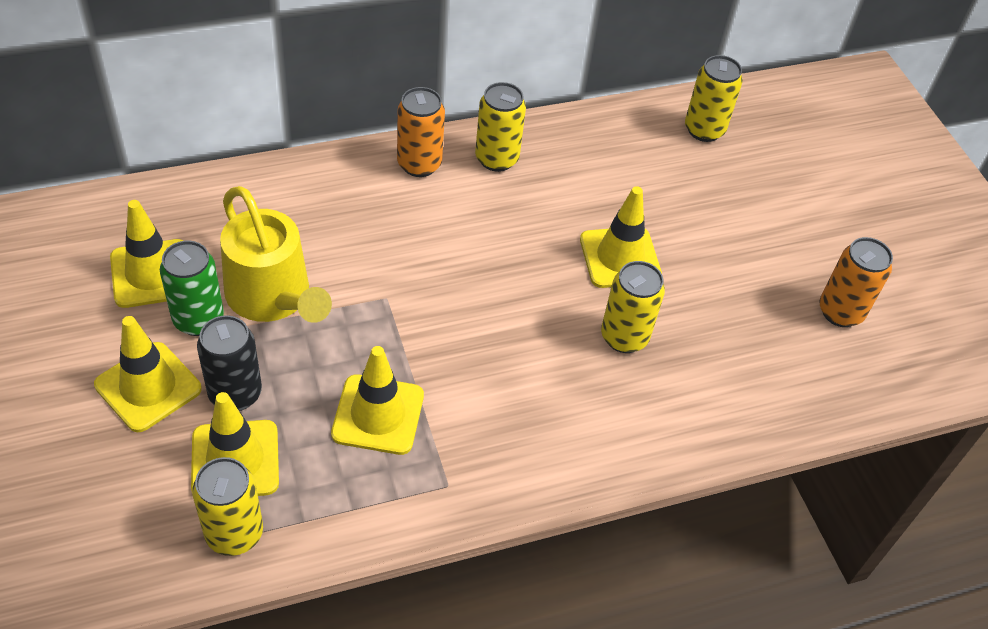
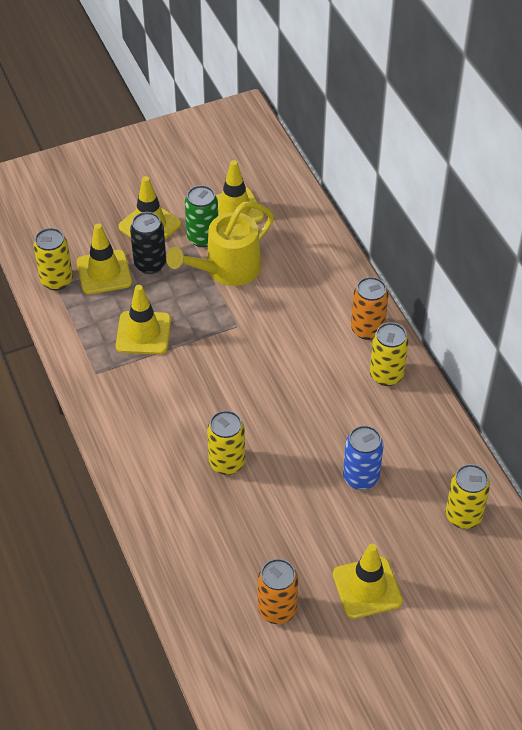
camera: 90 degrees right, 0 degrees up
(620, 257) = (302, 458): yellow traffic cone -> yellow traffic cone (367, 587)
(651, 207) = (361, 477): none -> blue can

